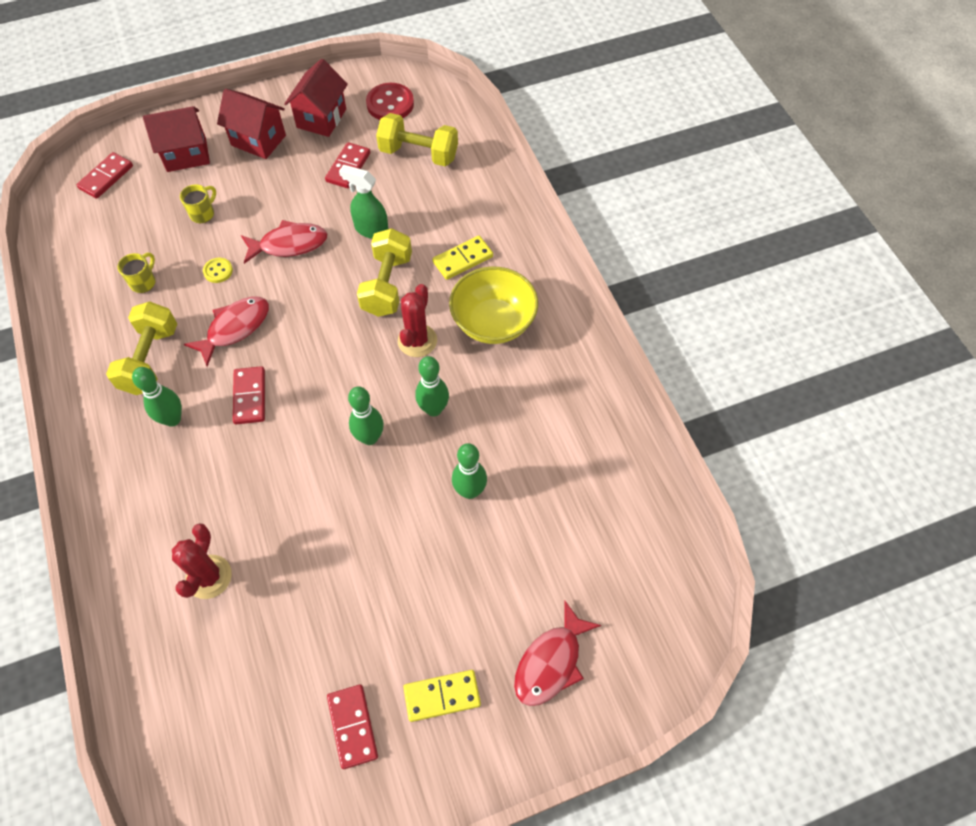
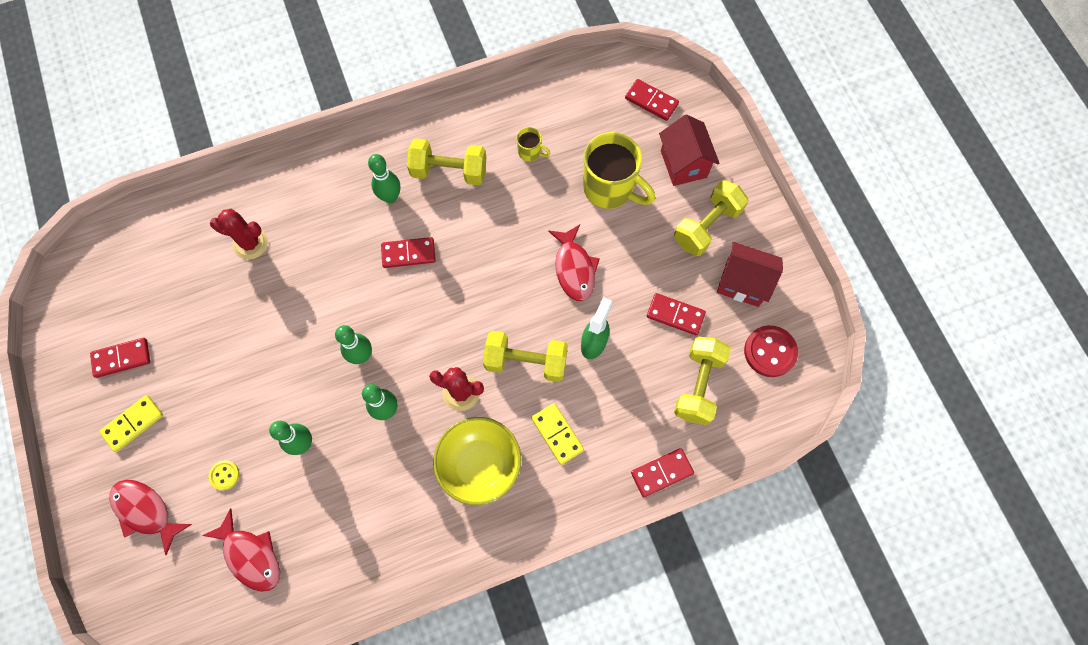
camera: 90 degrees right, 10 degrees up
(203, 214) = (610, 189): yellow mug -> yellow mug, size x2.17
(218, 271) = (542, 211): yellow button -> yellow button (224, 475)
(235, 328) = (479, 233): red fish -> red fish (251, 556)
(258, 140) = (707, 226): red house -> yellow dumbbell
(442, 696) = (133, 424): yellow domino -> yellow domino turned 60 degrees clockwise
(500, 182) = (661, 472): none -> red domino

